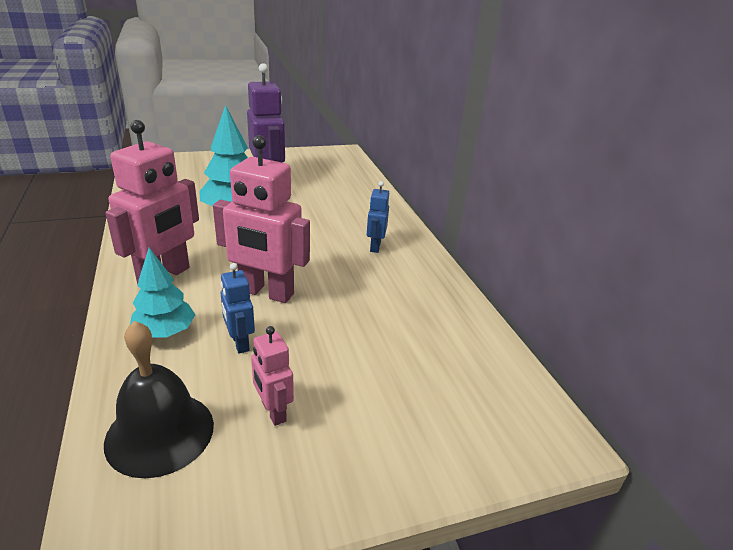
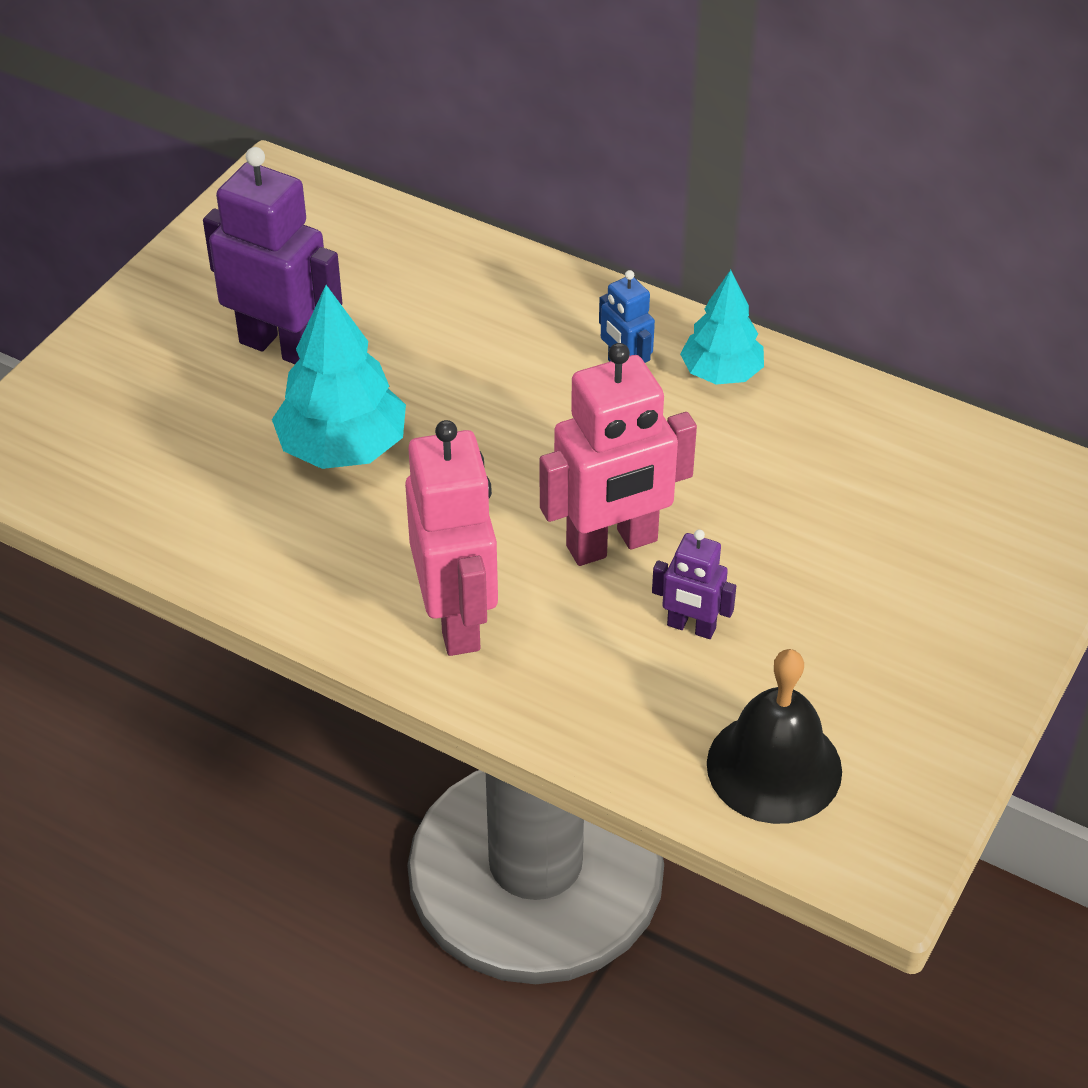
camera: 40 degrees left, 15 degrees up
(165, 332) = (594, 681): turquoise tree -> turquoise tree (721, 373)
(239, 343) = (691, 627): blue robot -> purple robot
(273, 411) = (836, 666): pink robot -> none

